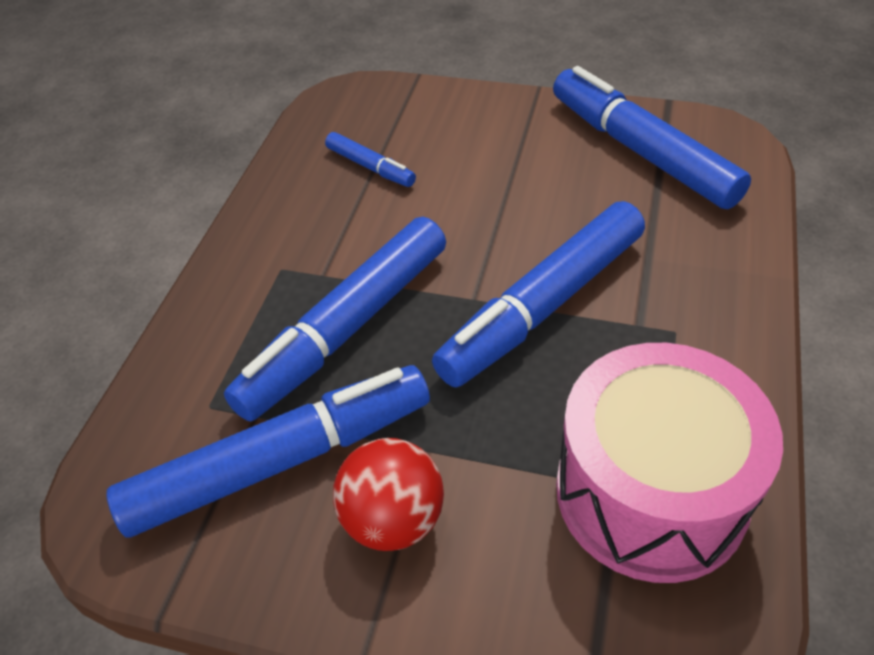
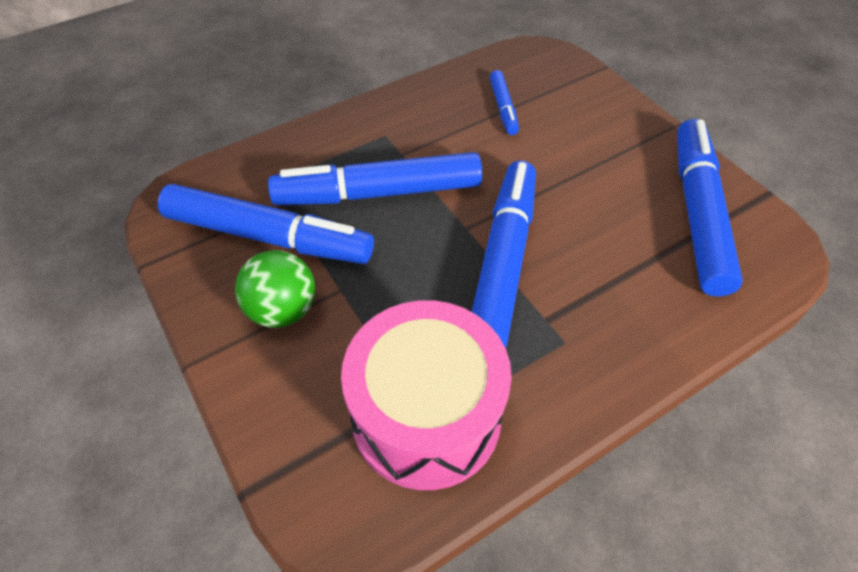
camera: 40 degrees right, 5 degrees up
(393, 519) = (283, 310): red ball -> green ball
(544, 305) = (502, 263): blue marker -> blue marker turned 105 degrees clockwise

